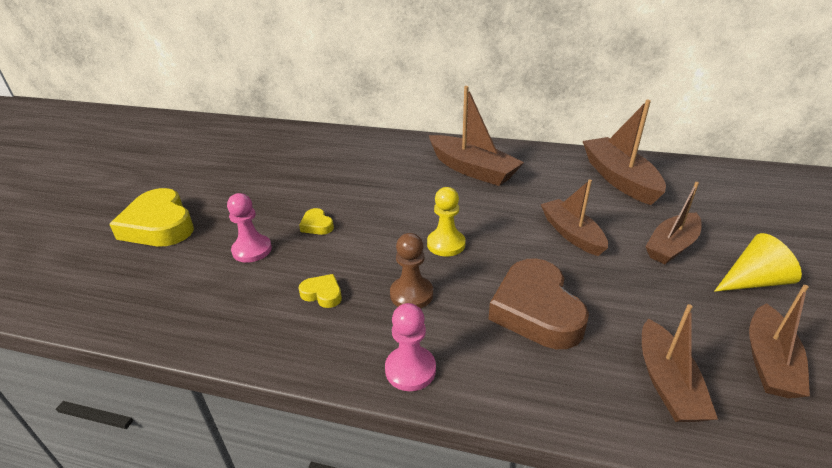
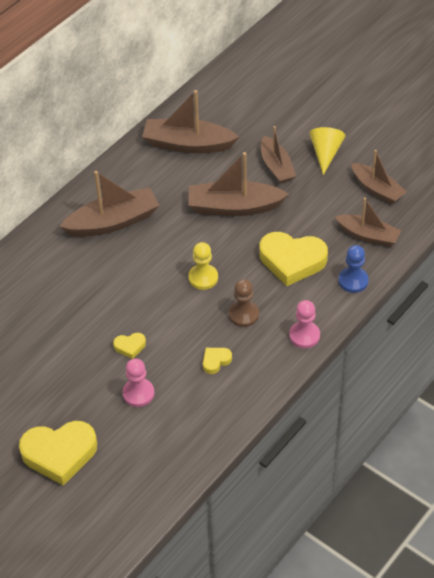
camera: 65 degrees left, 15 degrees up
(536, 310) = (292, 261): brown heart -> yellow heart
(559, 395) = (353, 281): none -> blue pawn
(571, 234) = (234, 207): brown boat -> brown boat, size x1.51

